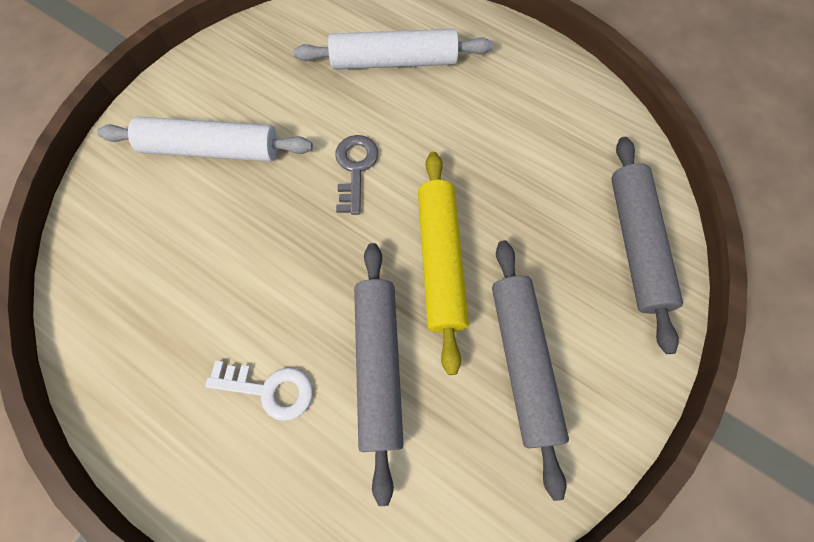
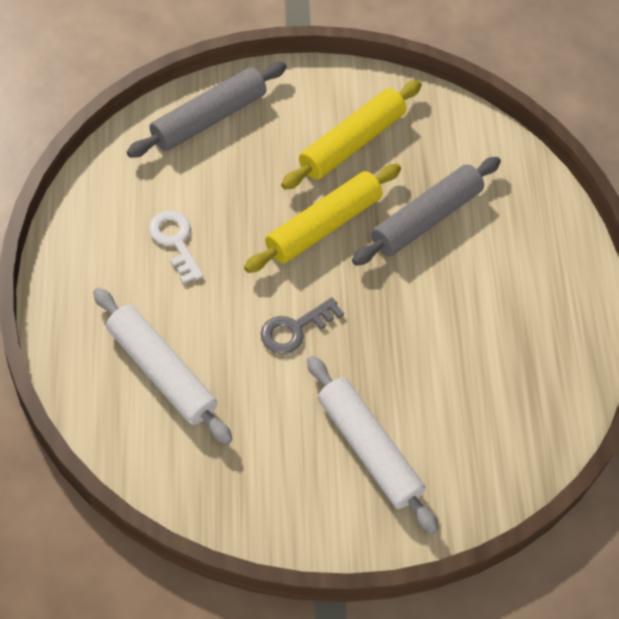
camera: 135 degrees left, 10 degrees down
(269, 389) = (495, 269): white key -> white key (175, 241)
(523, 362) = (351, 143): grey rolling pin -> yellow rolling pin

